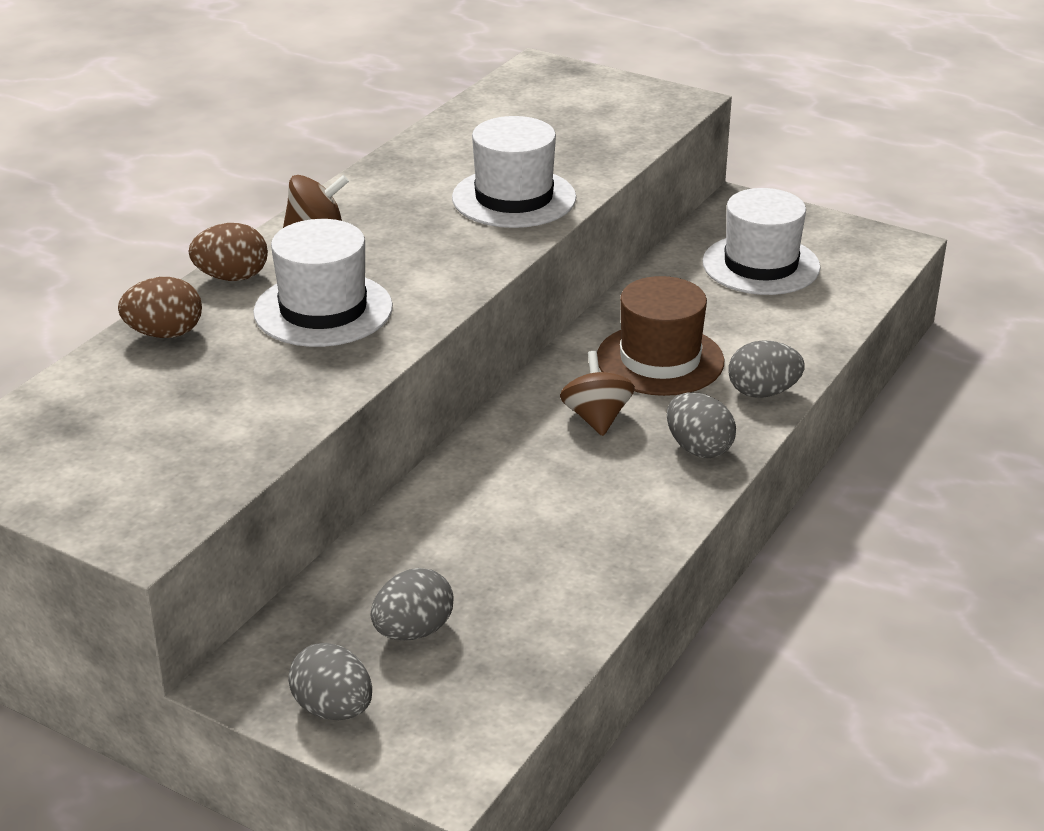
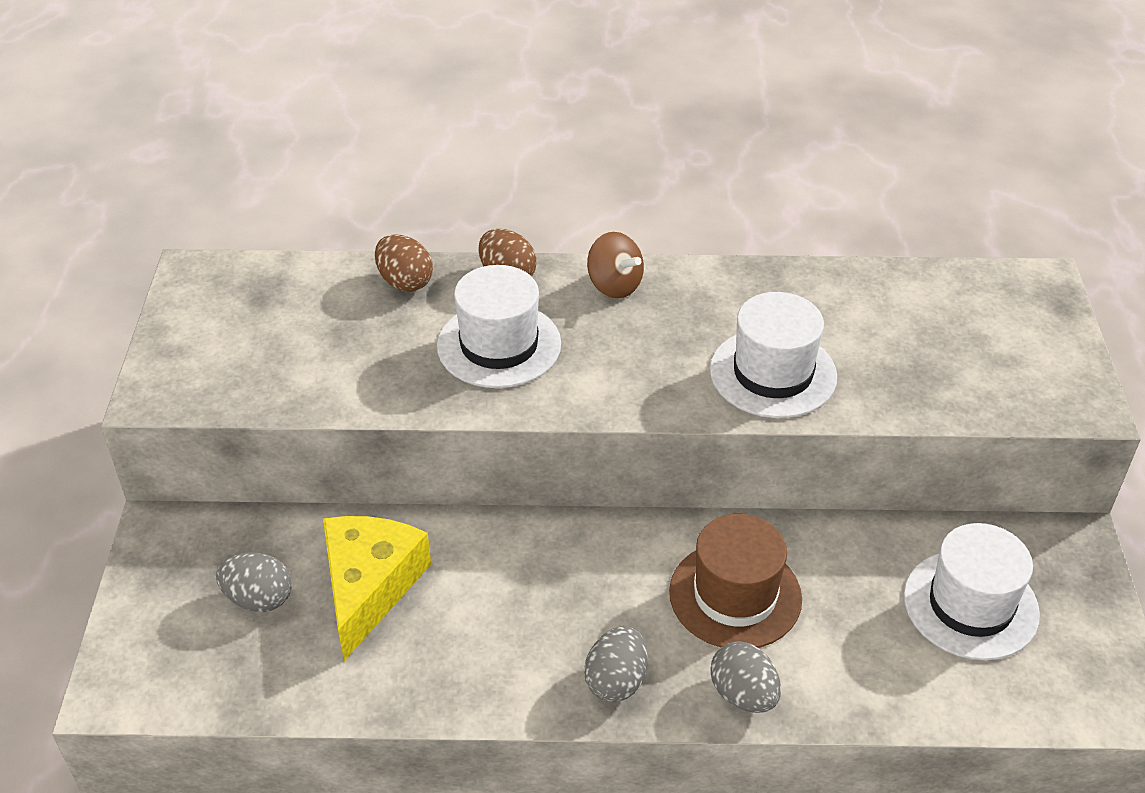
camera: 60 degrees right, 10 degrees up
(333, 709) = (151, 594): grey egg -> none
(465, 553) = (369, 586): none -> yellow cheese
(596, 418) = (609, 589): brown spinning top -> none

